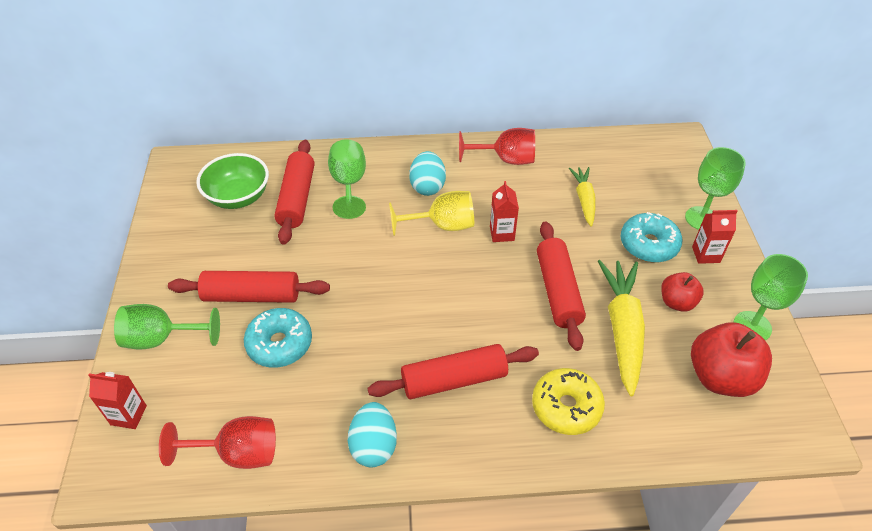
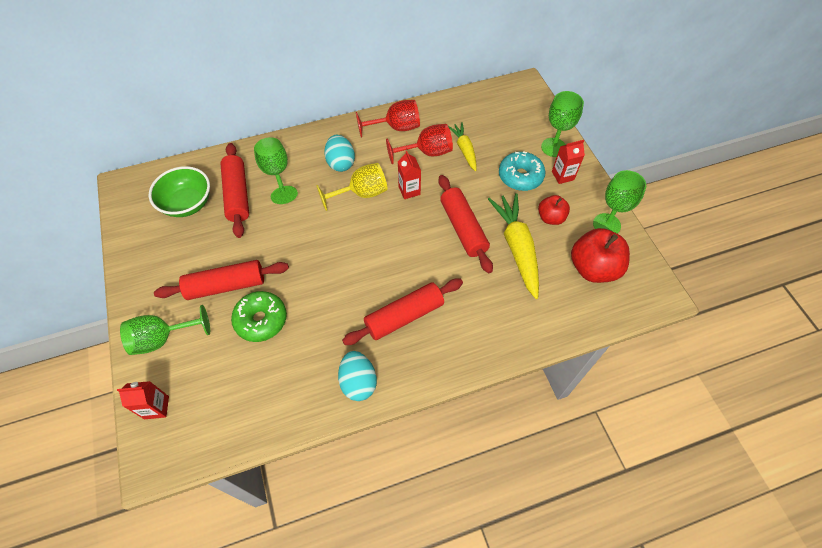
camera: 15 degrees left, 10 degrees up
(238, 453) = (255, 415): red goblet -> red goblet (427, 152)
(280, 344) = (261, 320): turquoise donut -> green donut
(566, 407) = (491, 317): yellow donut -> none

